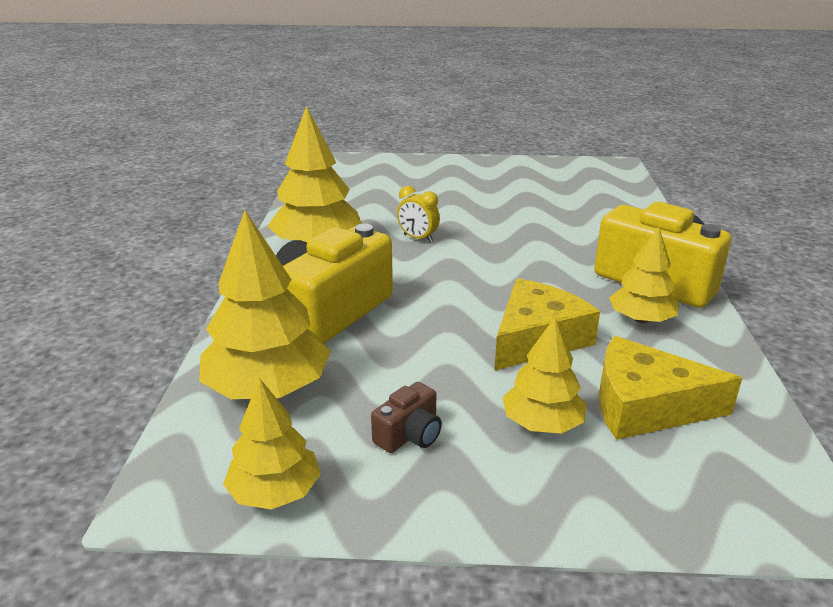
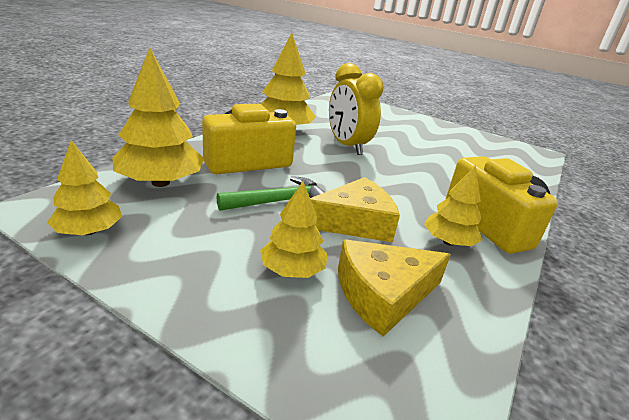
camera: 25 degrees right, 0 degrees up
(409, 435) = (201, 238): brown camera -> none
(418, 238) = (347, 146): yellow clock -> yellow clock, size x2.07
(434, 349) = (279, 201): none -> green hammer
(645, 406) = (383, 294): yellow cheese -> yellow cheese turned 60 degrees counterclockwise

